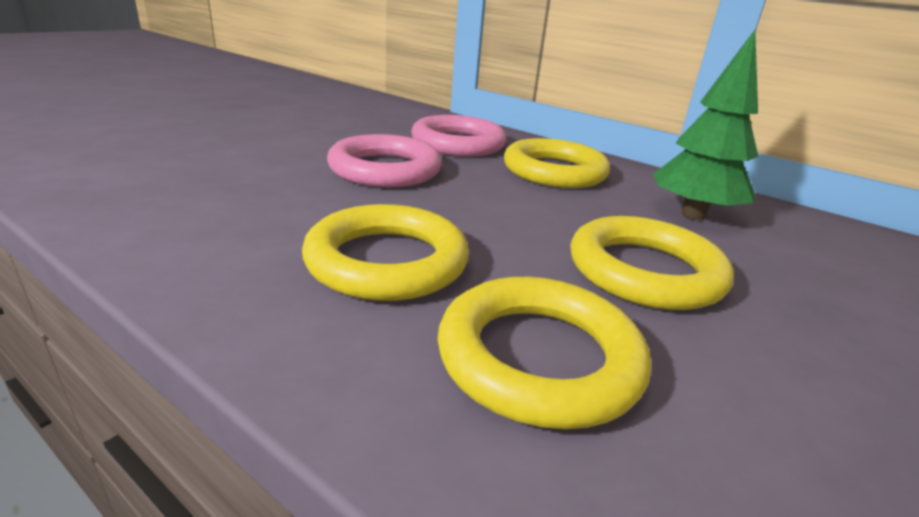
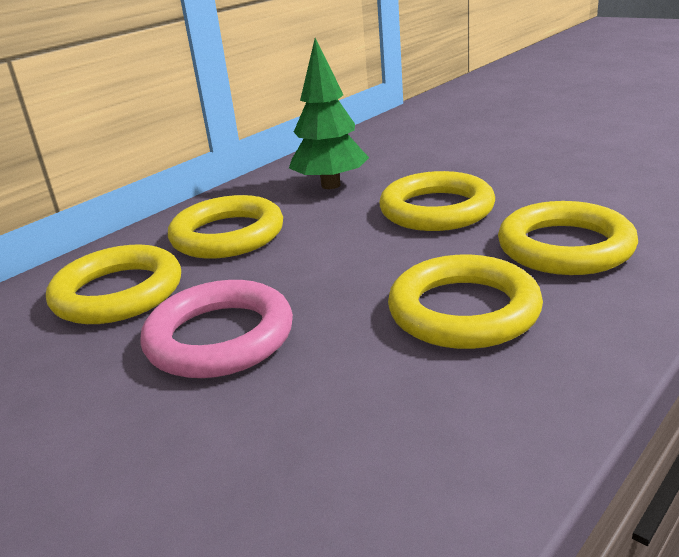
camera: 80 degrees left, 0 degrees up
(458, 143) = (118, 293): pink ring -> yellow ring

